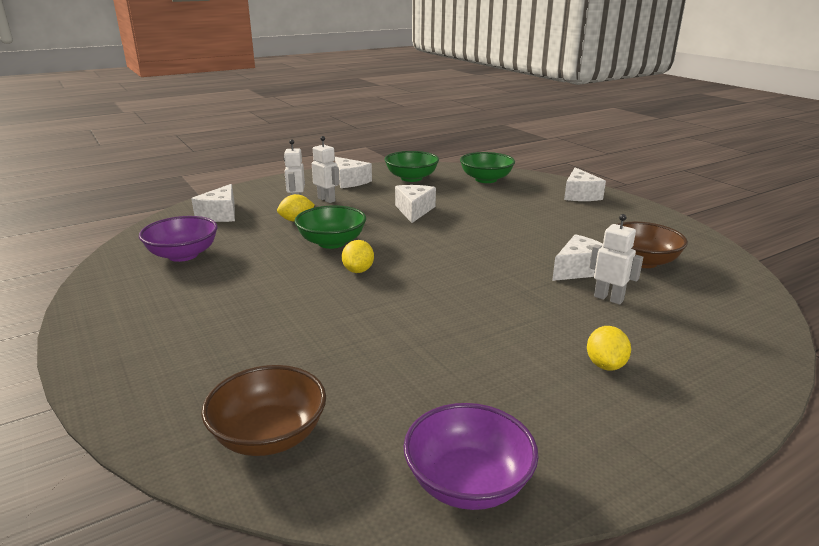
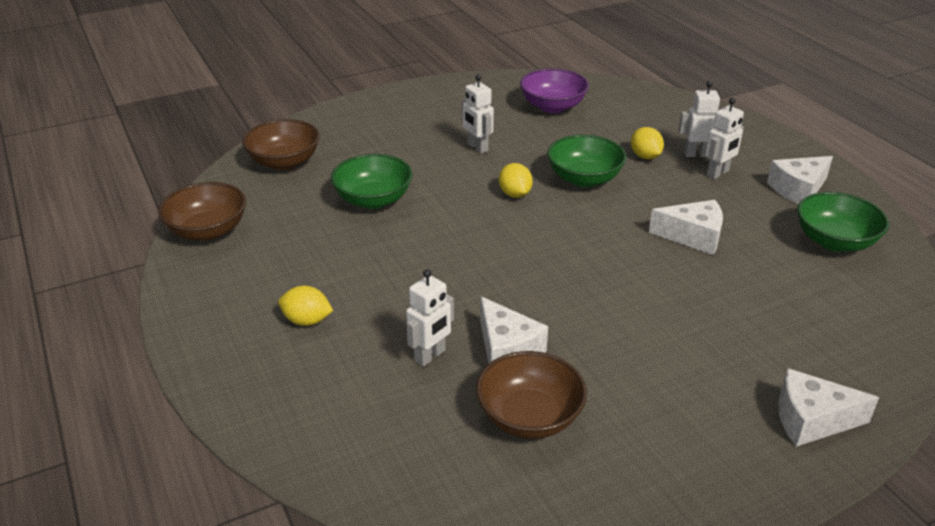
camera: 95 degrees right, 10 degrees up
(220, 214) = (655, 114): white cheese -> none
(262, 291) = (477, 147): none -> white robot
(358, 270) = (515, 194): yellow lemon -> yellow lemon turned 60 degrees clockwise
(468, 482) = (208, 231): purple bowl -> brown bowl
(486, 179) = (860, 317): green bowl -> green bowl (373, 200)

